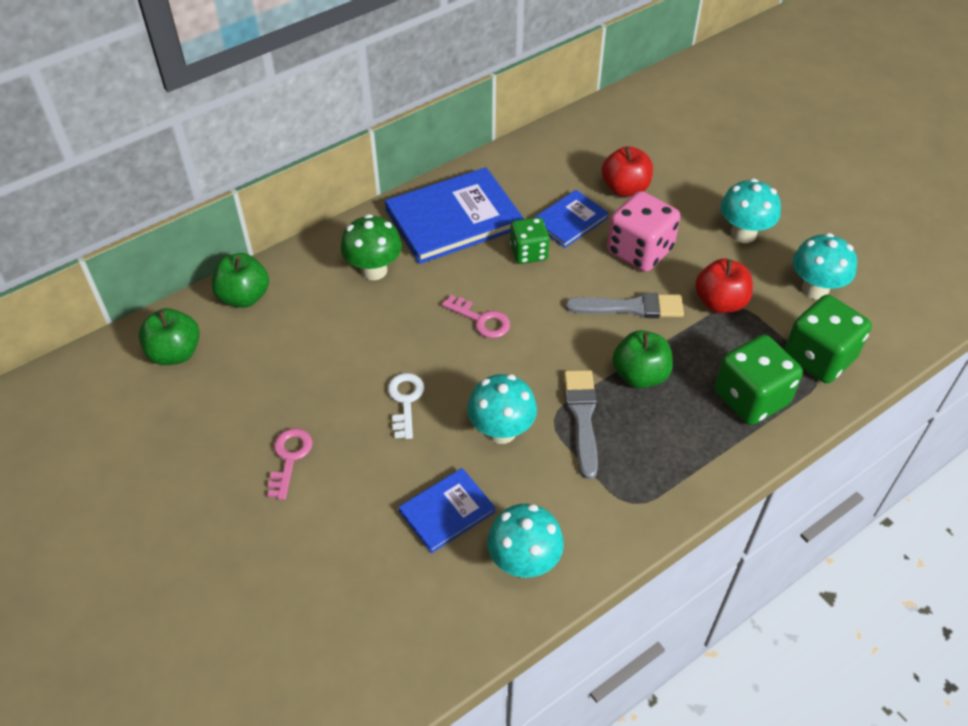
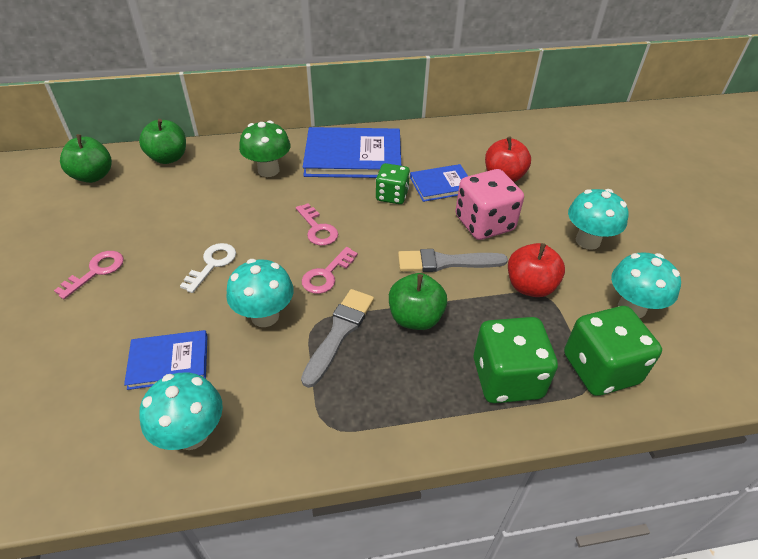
camera: 25 degrees right, 5 degrees down
(528, 365) = (327, 274): none -> pink key
(630, 307) = (446, 262): grey brush -> grey brush turned 150 degrees clockwise

